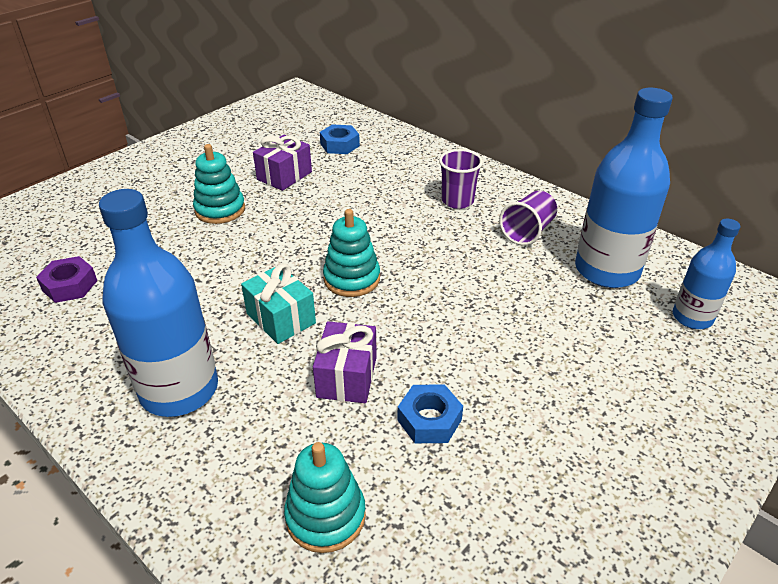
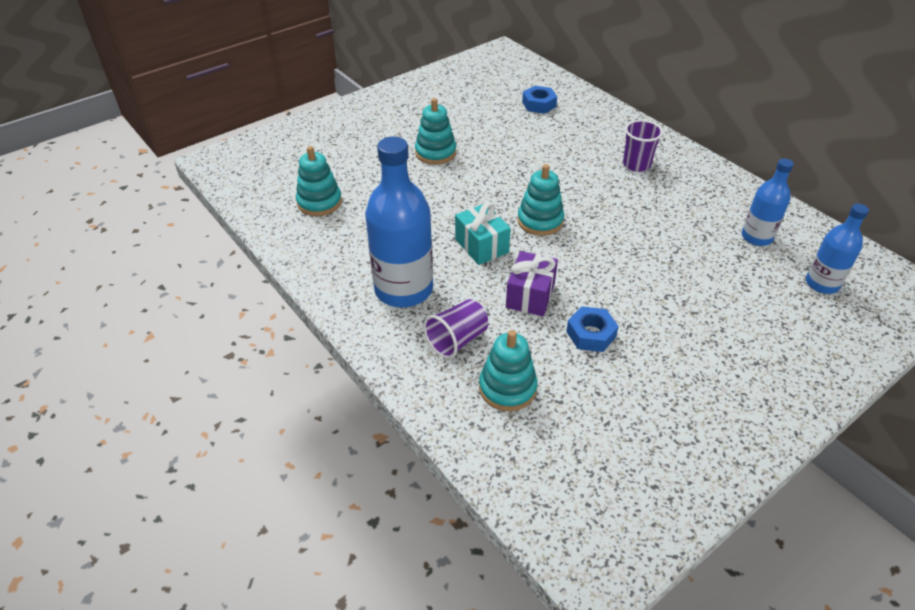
camera: 10 degrees right, 5 degrees up
(70, 285) = (319, 202): purple nut -> turquoise stacking toy
(284, 176) = (490, 128): purple gift -> none
(527, 232) = (693, 197): purple cup -> purple cup (457, 340)
(607, 270) = (756, 237): blue bottle -> blue bottle, size x0.57

